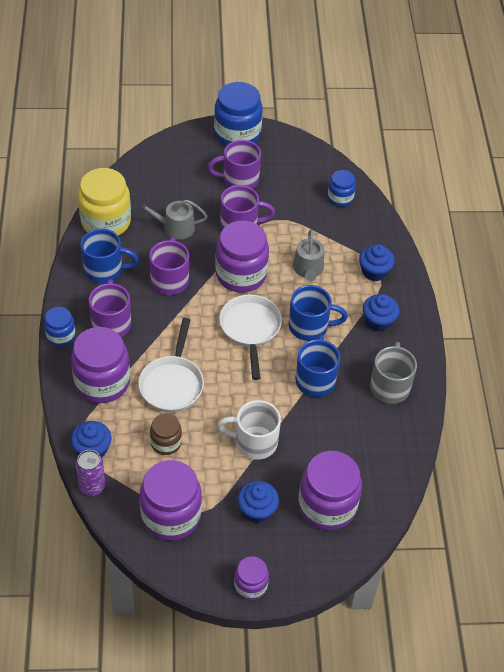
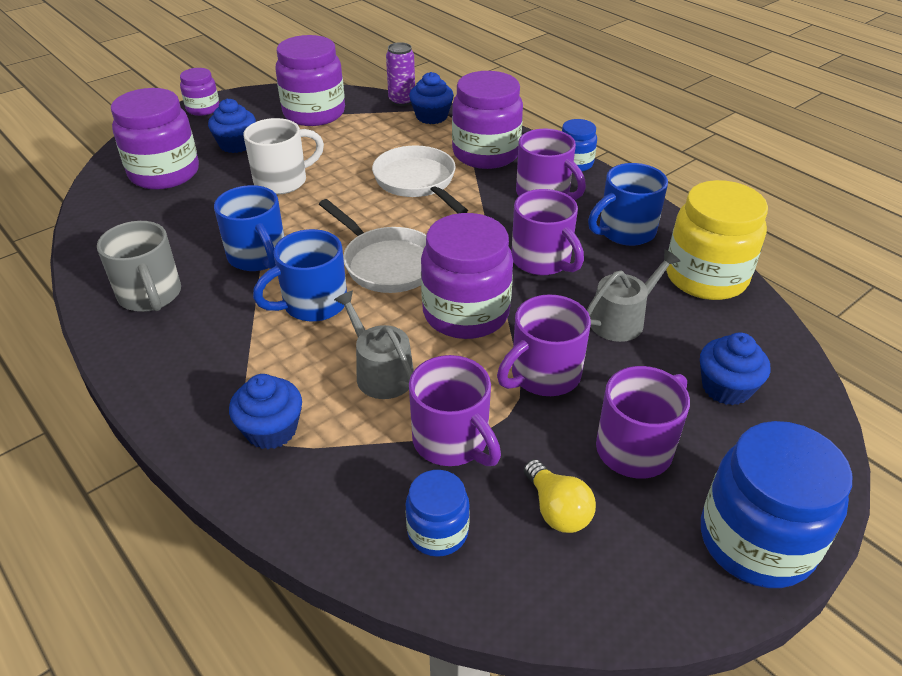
camera: 145 degrees right, 10 degrees down
(166, 443) = (371, 145): brown jar -> none
(292, 180) = (557, 509): none -> yellow light bulb
(305, 223) = (452, 441): none -> purple mug
(378, 321) = (216, 361): blue cupcake -> blue cupcake (726, 388)

